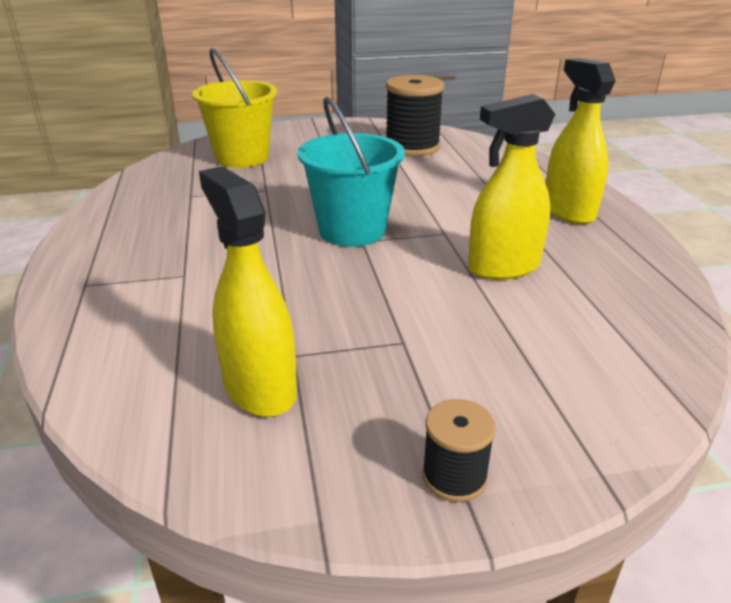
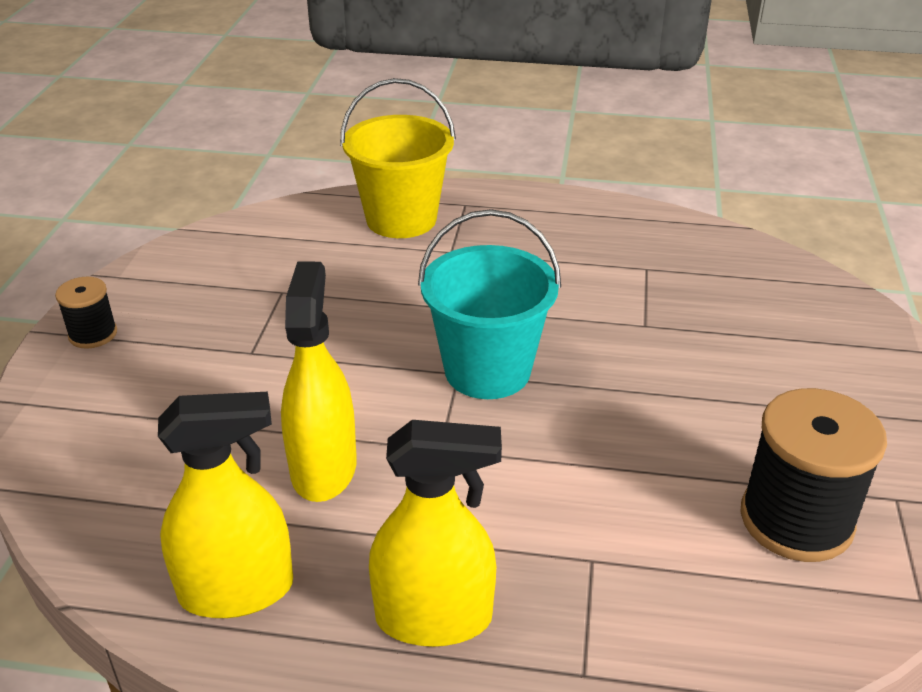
camera: 110 degrees right, 5 degrees up
(242, 157) = (775, 320): yellow bucket -> yellow bucket (401, 219)
(259, 388) = (254, 271): yellow spray bottle -> yellow spray bottle (237, 590)

